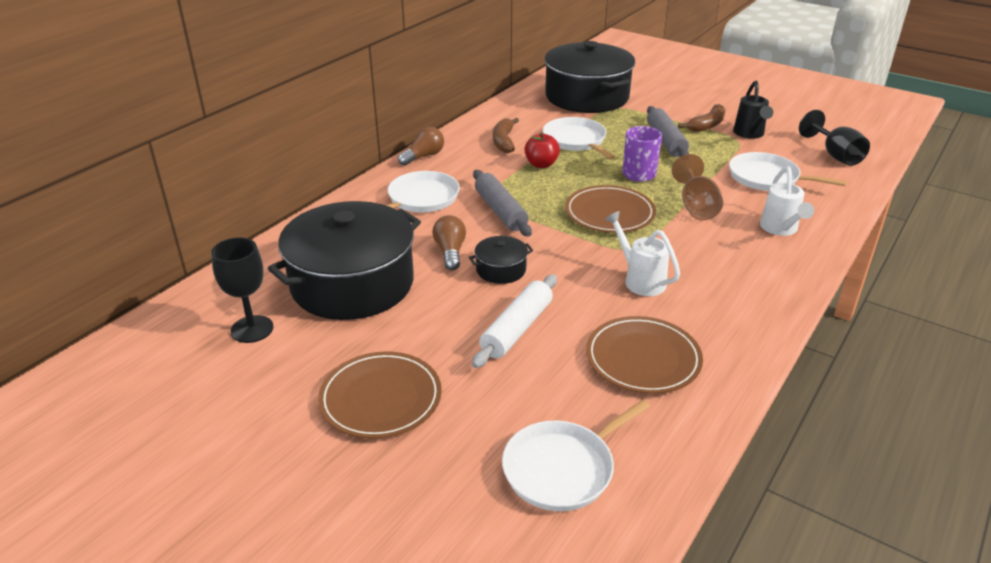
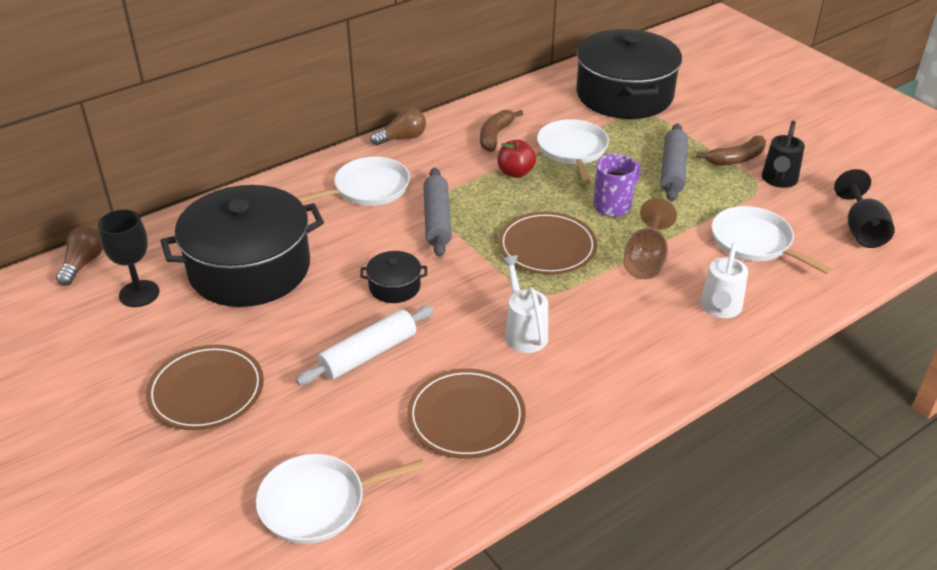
camera: 20 degrees right, 5 degrees up
(450, 252) = (359, 255): brown light bulb -> brown light bulb (83, 264)

